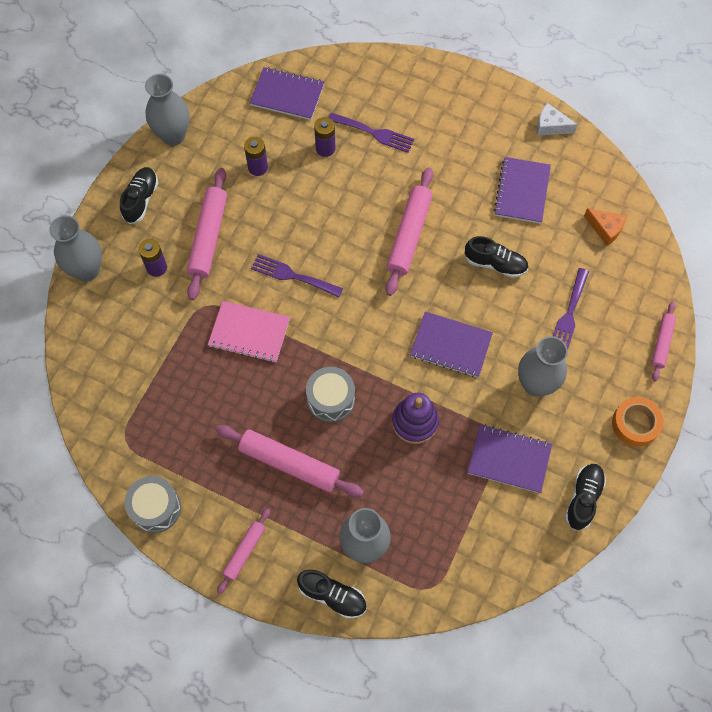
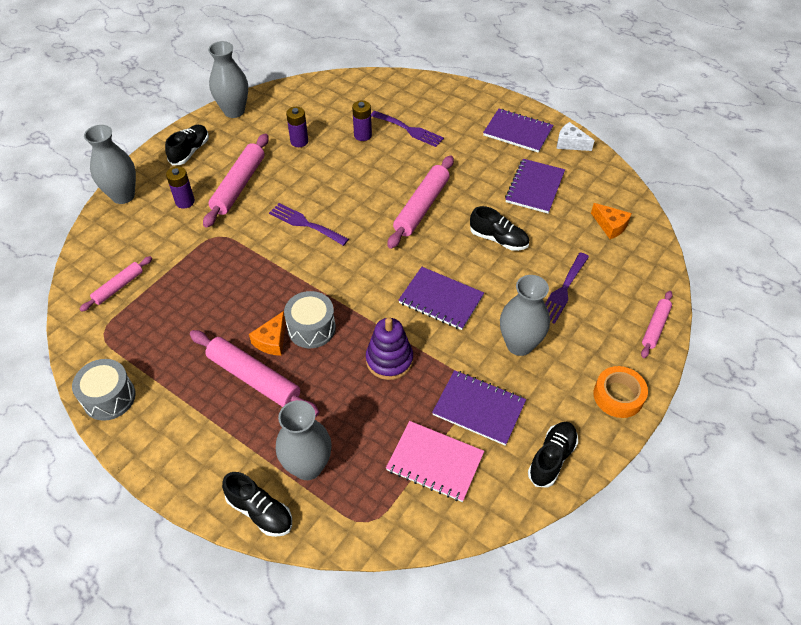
camera: 10 degrees right, 15 degrees down
(244, 551) = (182, 452): pink rolling pin -> pink rolling pin (118, 287)
(249, 333) = (251, 263): pink notebook -> pink notebook (435, 462)
(287, 95) = (340, 95): purple notebook -> purple notebook (517, 132)
(295, 419) = (272, 340): none -> orange cheese

